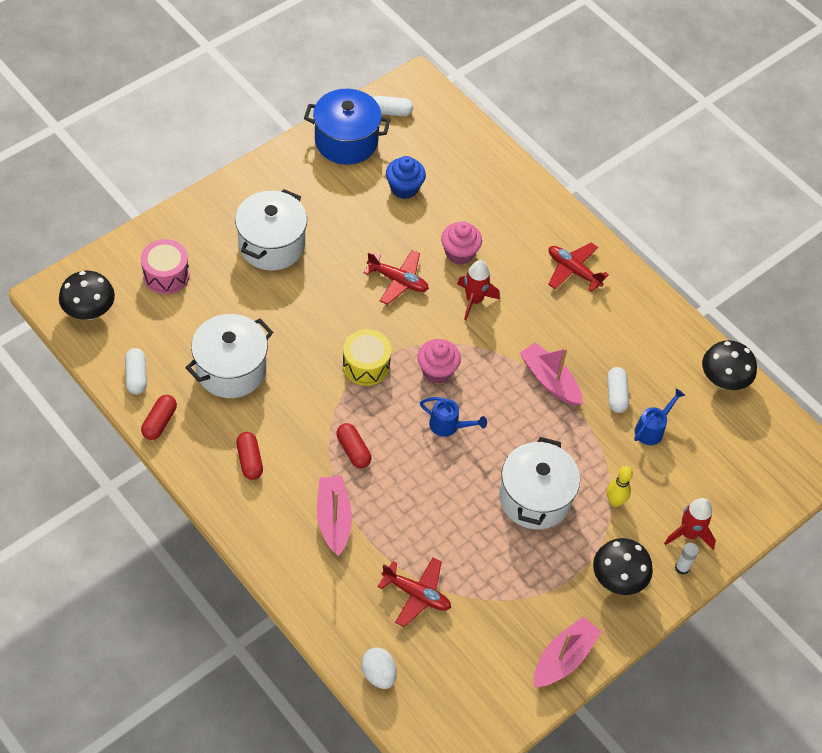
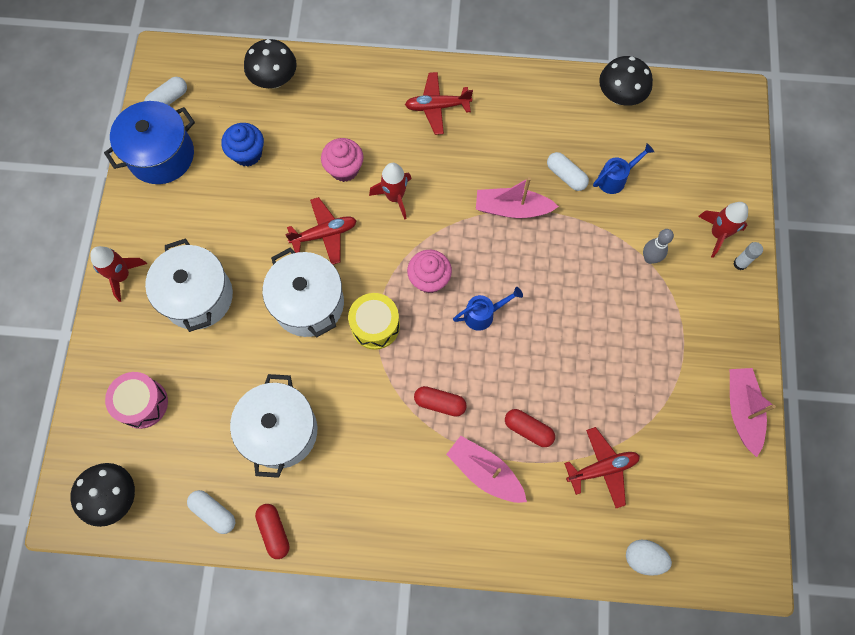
camera: 40 degrees left, 15 degrees up
(239, 191) = (122, 276): none -> red rocket
(249, 460) = (375, 490): red capsule -> red capsule (528, 429)
(534, 498) = (598, 310): white pot -> white pot (308, 303)
(614, 501) = (649, 258): yellow bowling pin -> grey bowling pin
(617, 579) = (712, 315): black mushroom -> black mushroom (274, 80)
(652, 429) = (615, 179): blue watering can -> blue watering can turned 60 degrees clockwise

